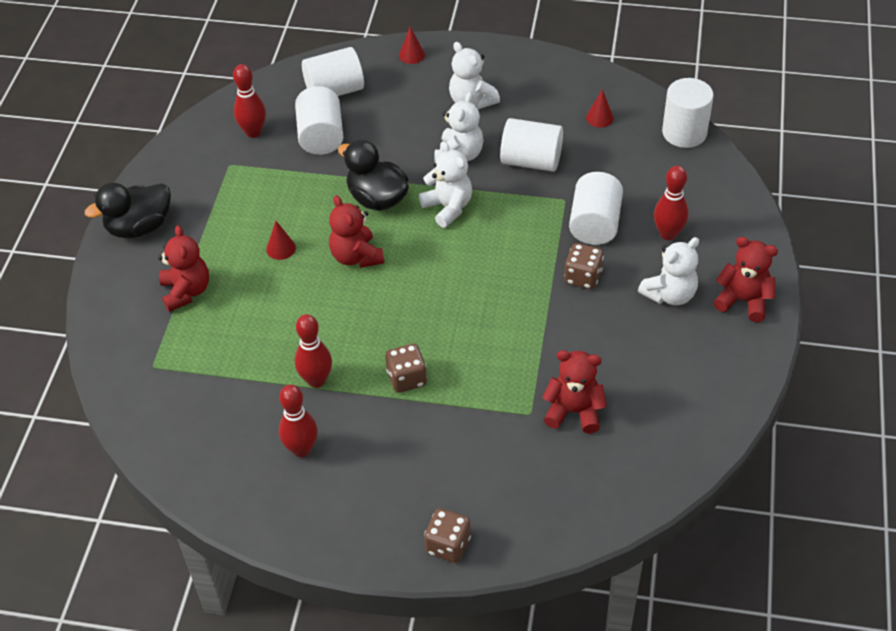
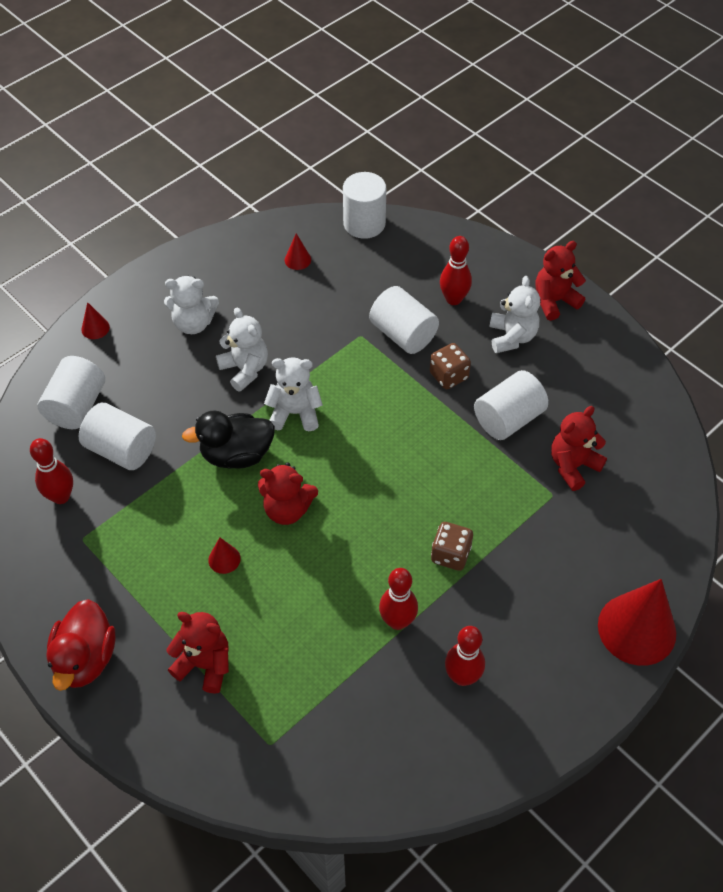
camera: 55 degrees left, 5 degrees up
(139, 227) = (85, 658): black duck -> red duck
(448, 545) = (637, 629): brown dice -> red cone
(531, 161) = (299, 329): white cylinder -> white cylinder (508, 418)

